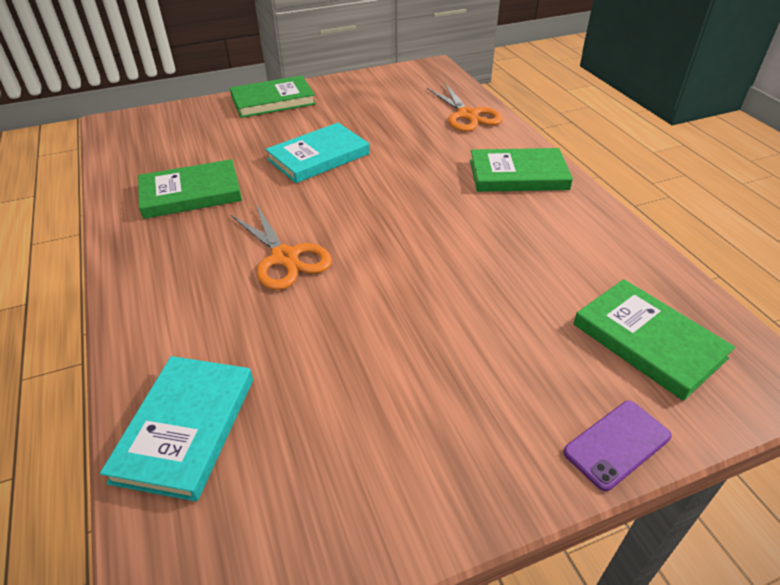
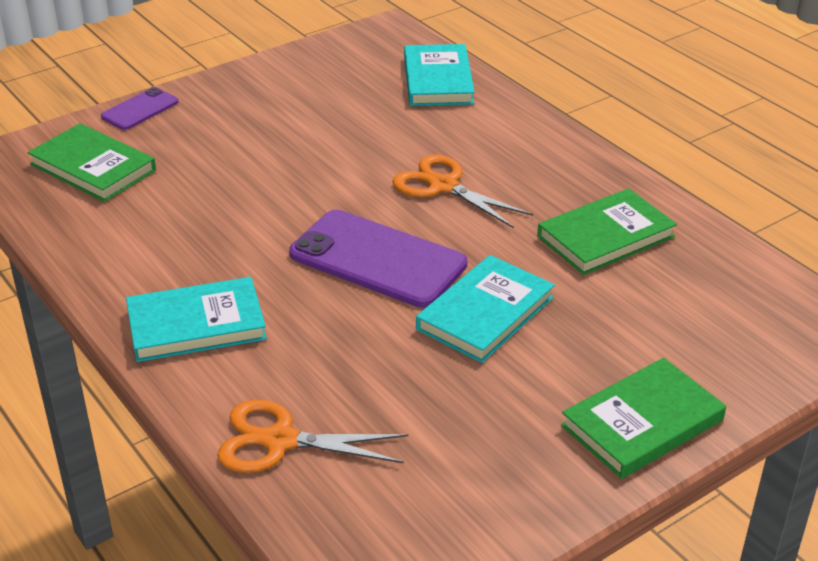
camera: 165 degrees right, 5 degrees down
(374, 201) = (378, 259): none -> purple phone
(467, 115) = (280, 441): orange scissors -> orange scissors turned 45 degrees counterclockwise
(518, 175) = (196, 324): green book -> turquoise book

